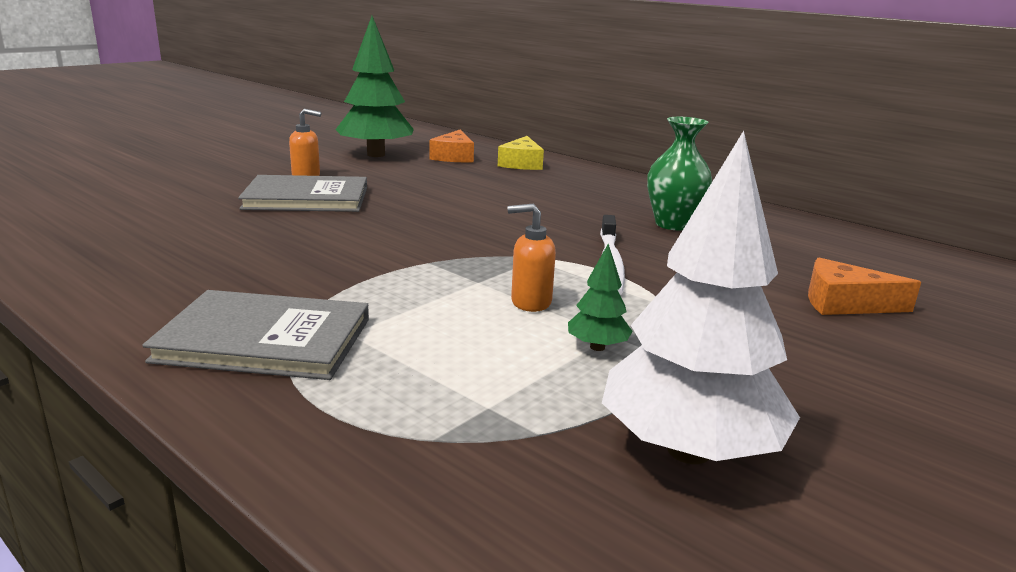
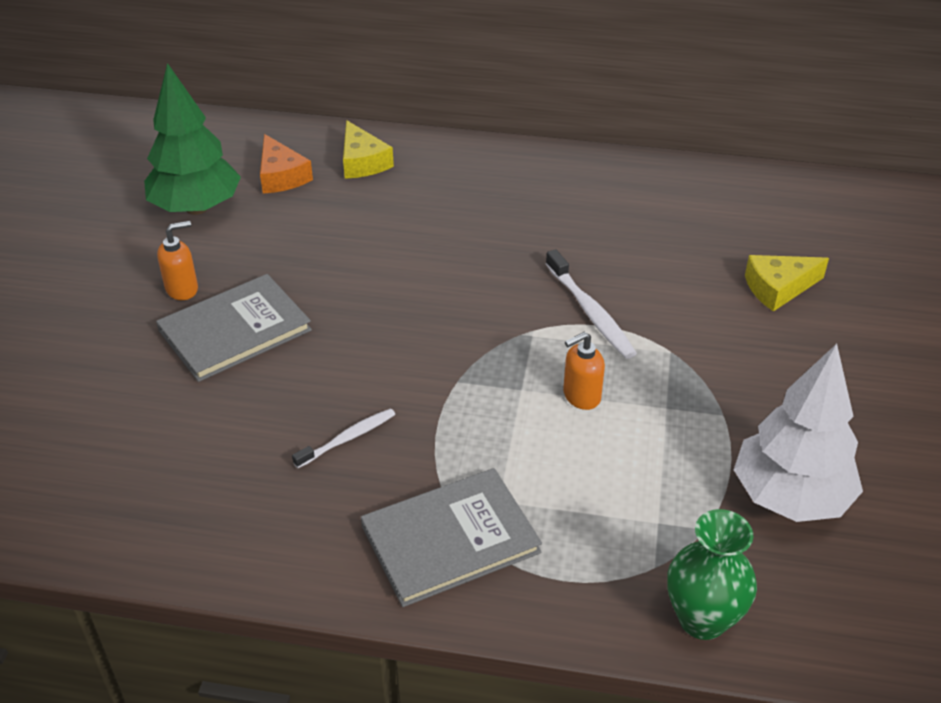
camera: 30 degrees left, 20 degrees up
(289, 262) = (347, 438): none -> white toothbrush
(597, 347) = (668, 426): green tree -> none
(673, 224) = (588, 224): green vase -> green vase (702, 619)
(844, 303) = (778, 288): orange cheese -> yellow cheese

